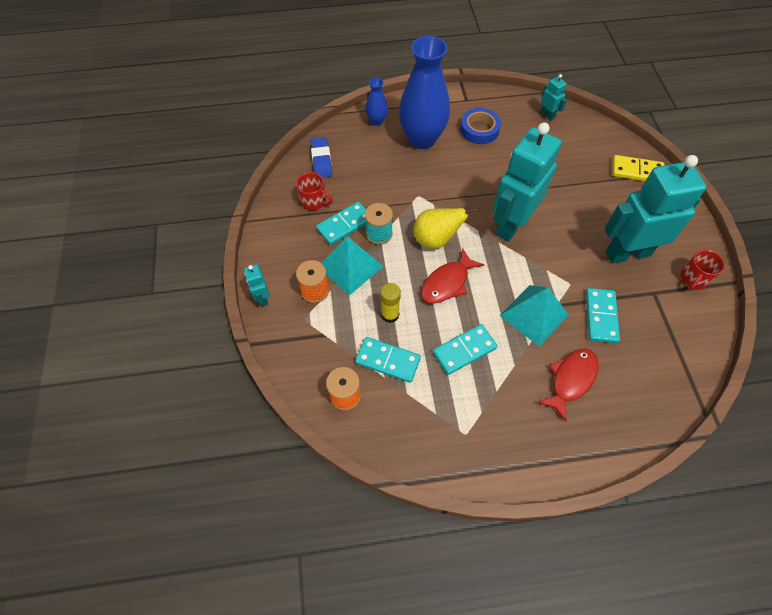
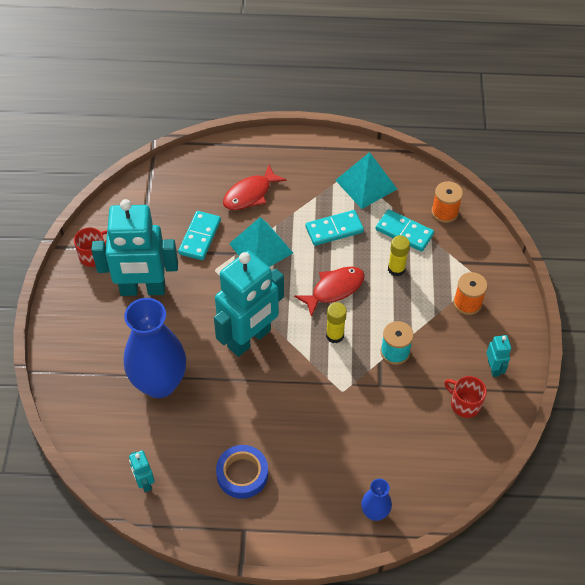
camera: 170 degrees left, 5 degrees down
(262, 298) = (520, 304): turquoise robot -> turquoise robot (494, 368)
(321, 160) = (453, 461): blue eraser -> none
(344, 224) = (431, 369): turquoise domino -> none
(350, 266) = (429, 321): turquoise pyramid -> turquoise pyramid (366, 184)
(422, 139) = (320, 472): blue vase -> blue vase (159, 383)
(436, 239) = (334, 335): yellow pear -> yellow glue stick
(637, 171) = (78, 380): yellow domino -> none

